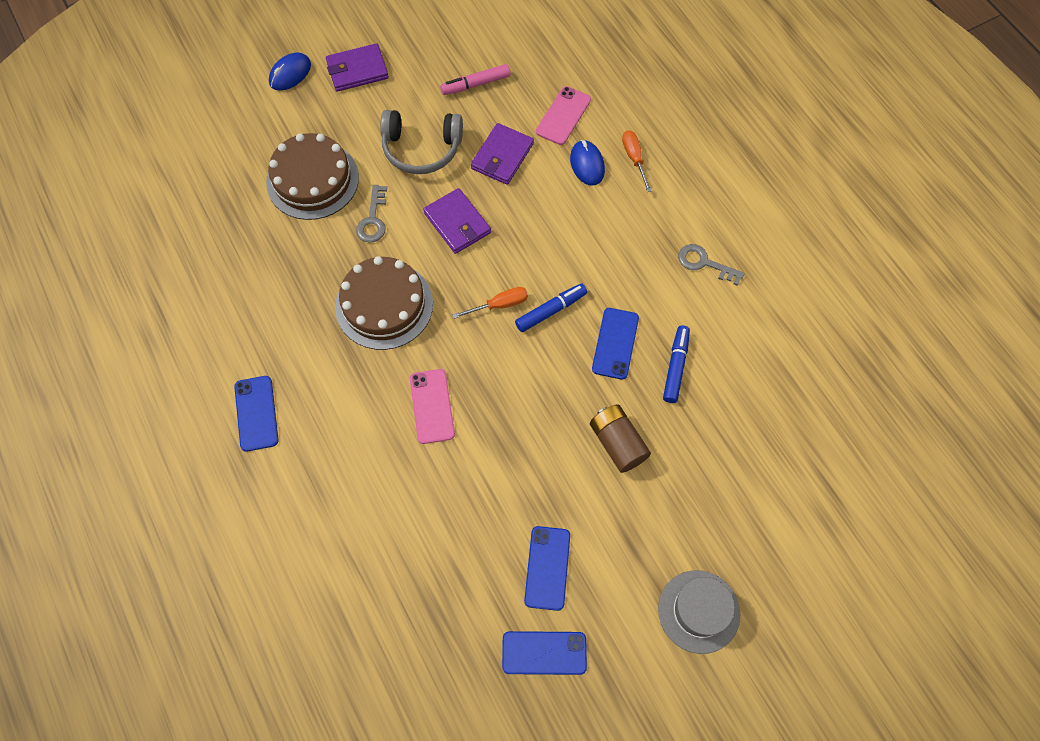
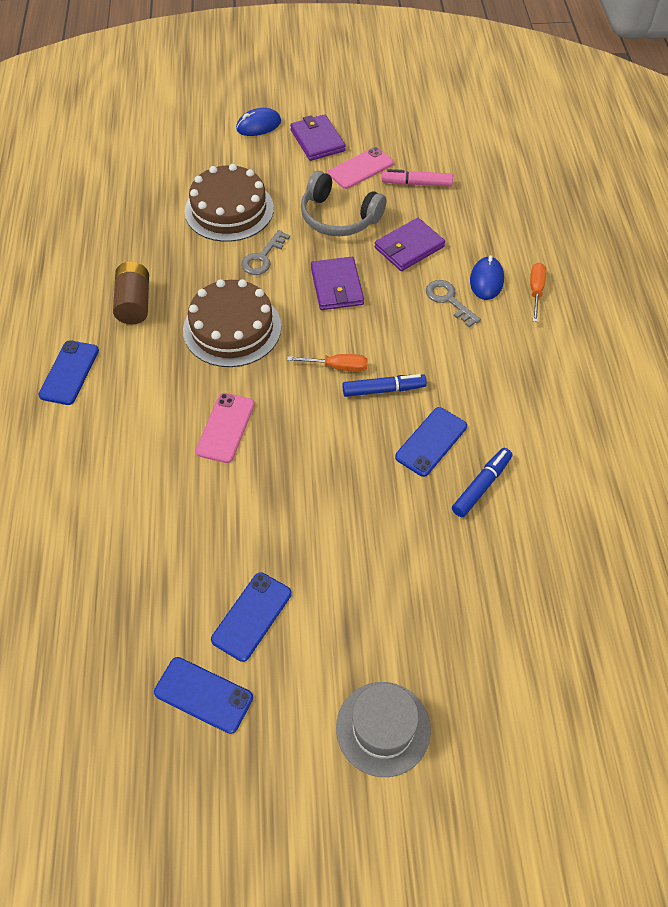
camera: 25 degrees right, 10 degrees down
(357, 70) = (317, 140): purple wallet -> purple wallet turned 60 degrees clockwise
(563, 116) = (485, 234): pink phone -> pink phone (360, 168)
(618, 443) = (385, 531): brown battery -> brown battery (134, 303)
(704, 263) = (560, 405): grey key -> grey key (448, 300)

